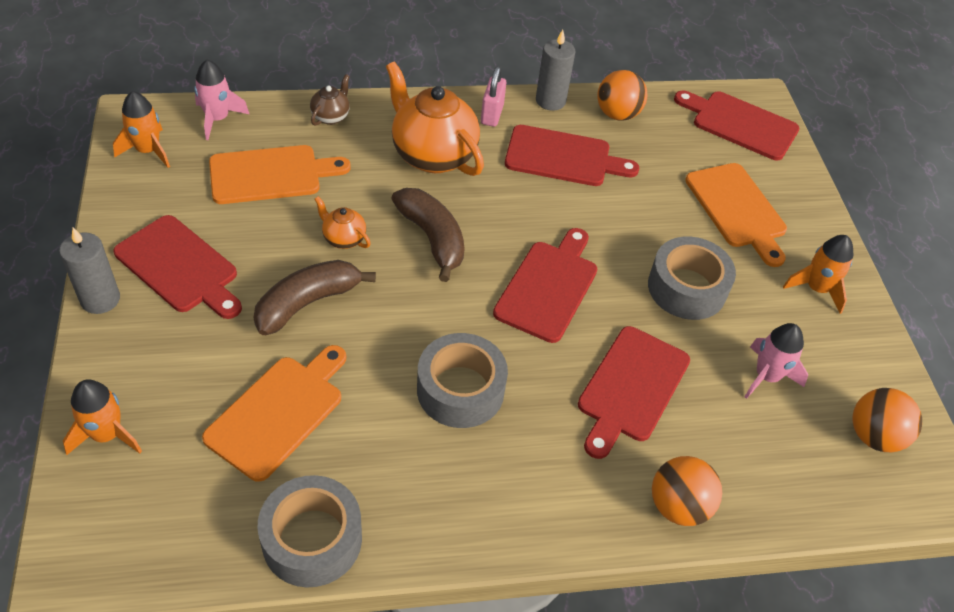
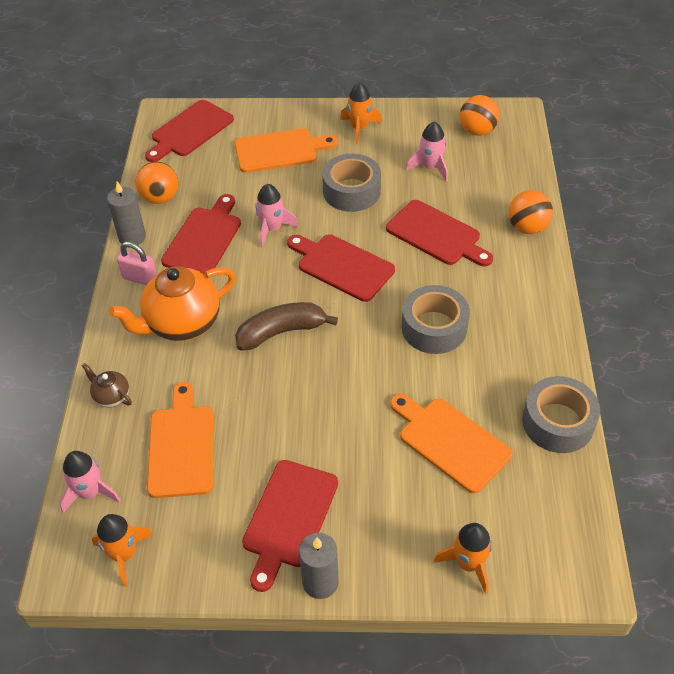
camera: 75 degrees left, 0 degrees up
(180, 267) = (289, 518): red cutting board -> red cutting board turned 150 degrees clockwise
(307, 303) = (342, 420): brown banana -> none
(343, 238) = (272, 393): orange teapot -> none
(595, 215) = (272, 229): none -> pink rocket

